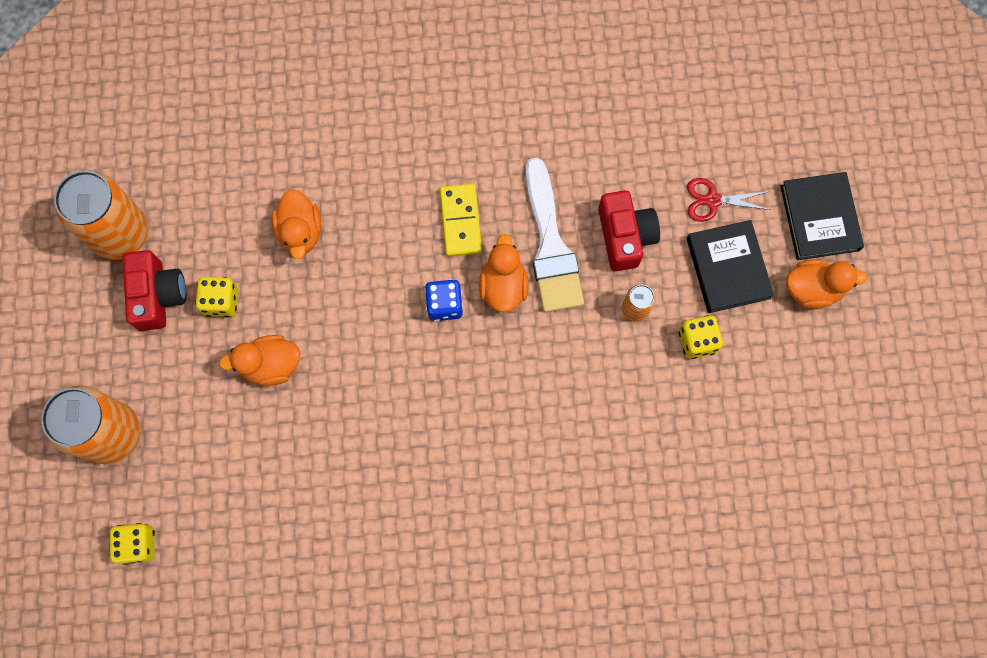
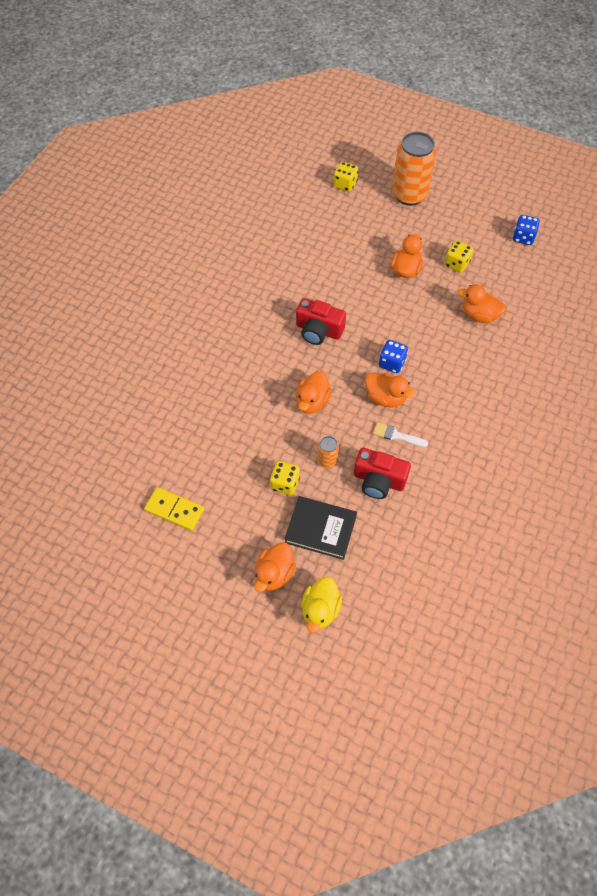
camera: 120 degrees right, 15 degrees down
(121, 233) = (523, 237): orange can -> blue dice
(158, 295) = (476, 239): red camera -> red camera (318, 330)
(461, 221) = (441, 396): yellow domino -> yellow domino (174, 510)
(550, 246) = (396, 435): white brush -> white brush, size x0.48
(563, 373) = (312, 402): none -> orange duck
(712, 200) = (373, 547): red scissors -> none
(819, 218) = (320, 610): black book -> yellow duck

